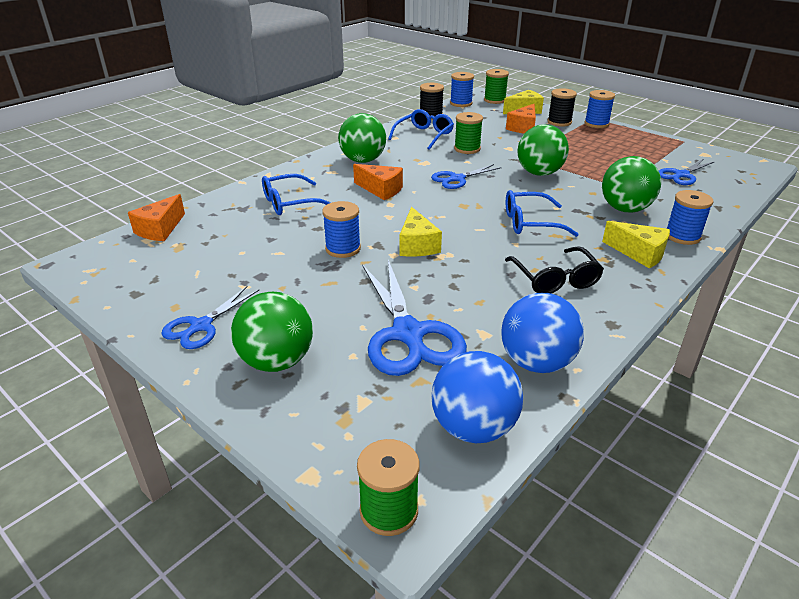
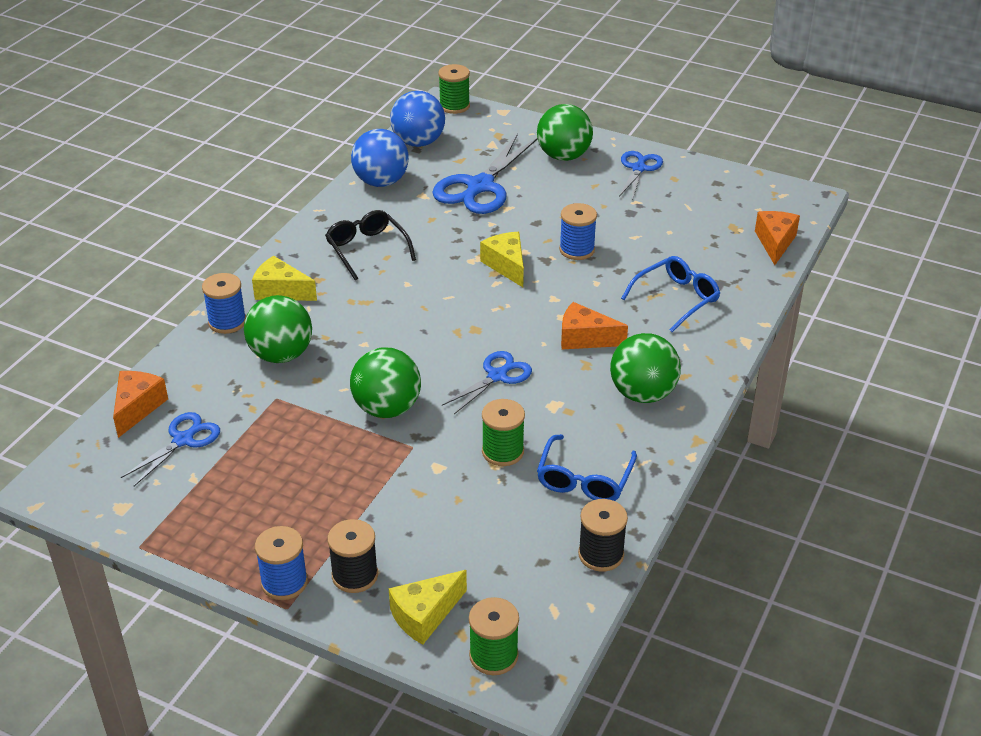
camera: 165 degrees right, 5 degrees up
(408, 334) = (480, 186): blue scissors -> blue scissors turned 120 degrees counterclockwise
(461, 103) = (560, 623): blue spool -> none
(523, 128) = (421, 540): orange cheese -> orange cheese (137, 408)
(530, 223) = (394, 314): blue glasses -> none

